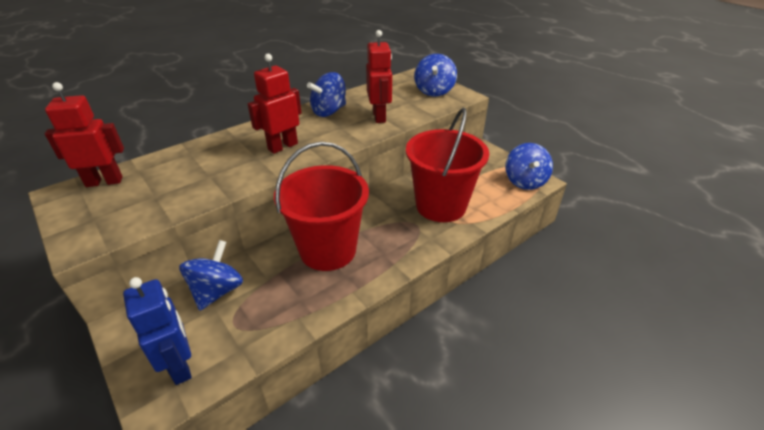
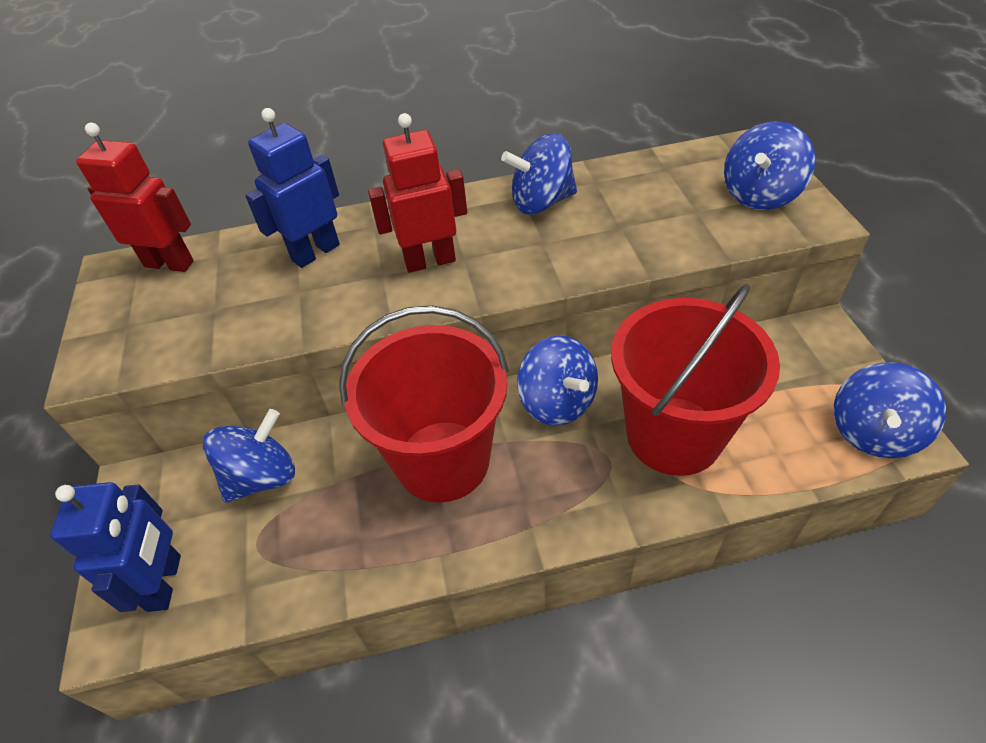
camera: 30 degrees right, 10 degrees up
(207, 156) = (315, 252): none -> blue robot
(375, 208) = (557, 402): none -> blue spinning top
(379, 116) = (622, 234): red robot -> none

